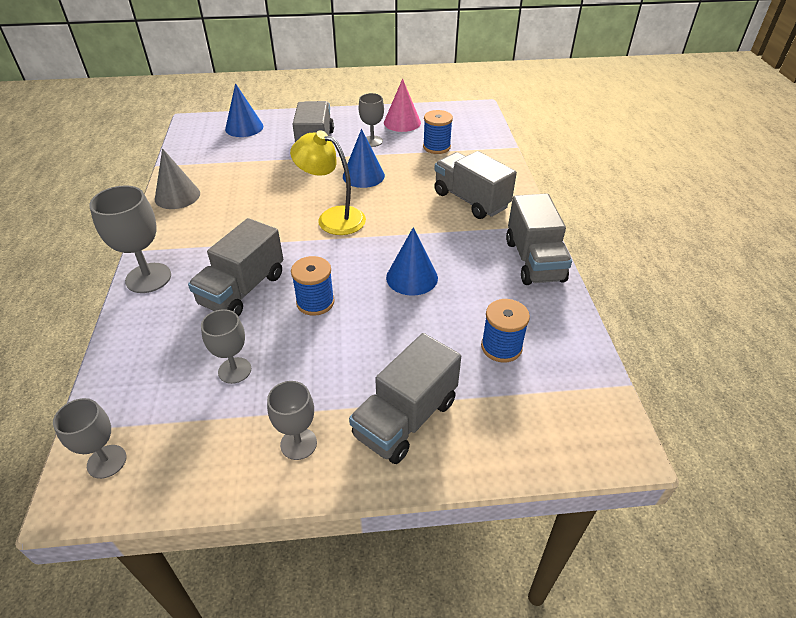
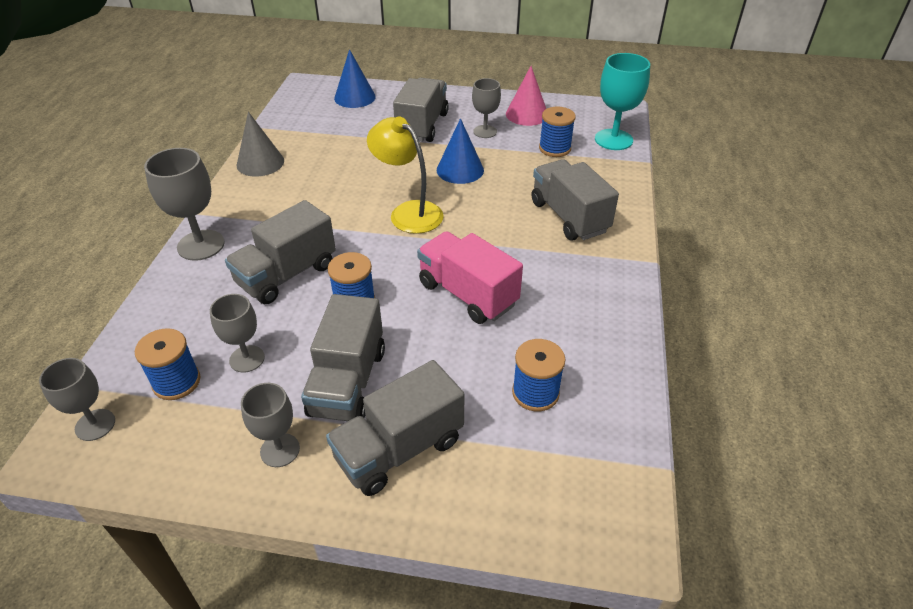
camera: 15 degrees right, 0 degrees up
(174, 405) = (176, 382): none -> blue spool
(412, 277) = (467, 294): blue cone -> pink truck
(481, 133) = (613, 140): none -> turquoise goblet
(534, 261) = (614, 300): grey truck -> grey truck (348, 382)

